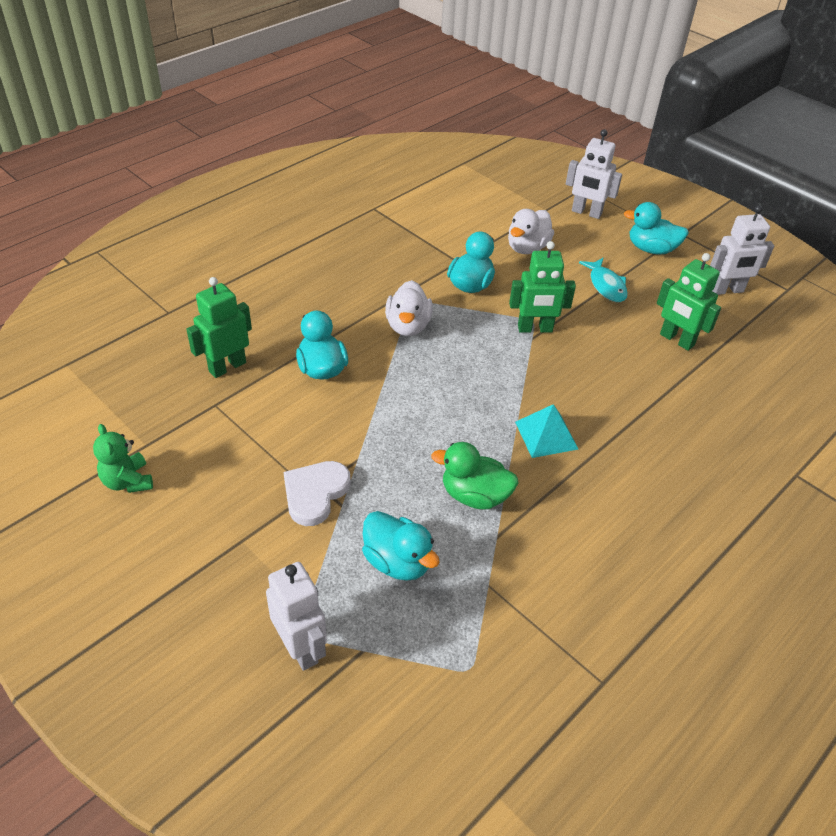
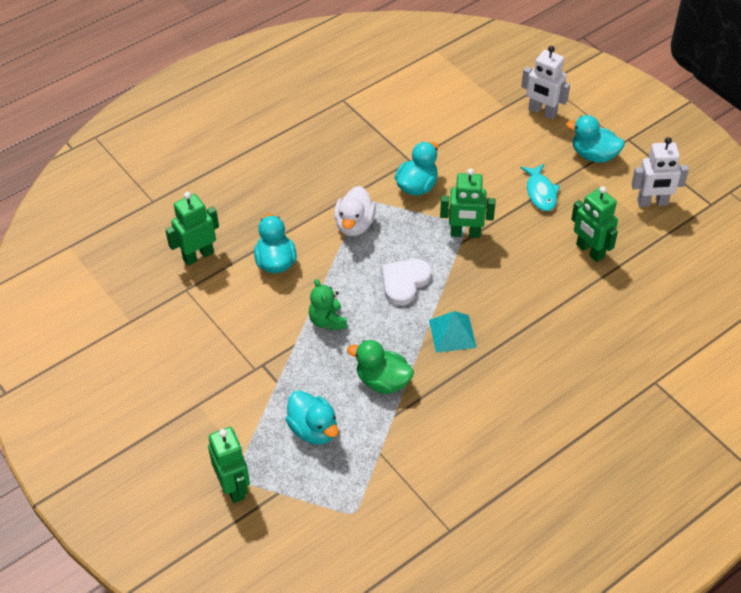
camera: 10 degrees right, 5 degrees up
(128, 481) = (115, 351): green teddy bear -> green teddy bear (327, 321)
(301, 648) = (234, 487): white robot -> green robot
(315, 493) = (257, 371): white heart -> white heart (404, 282)
(527, 248) = (477, 149): white duck -> none

